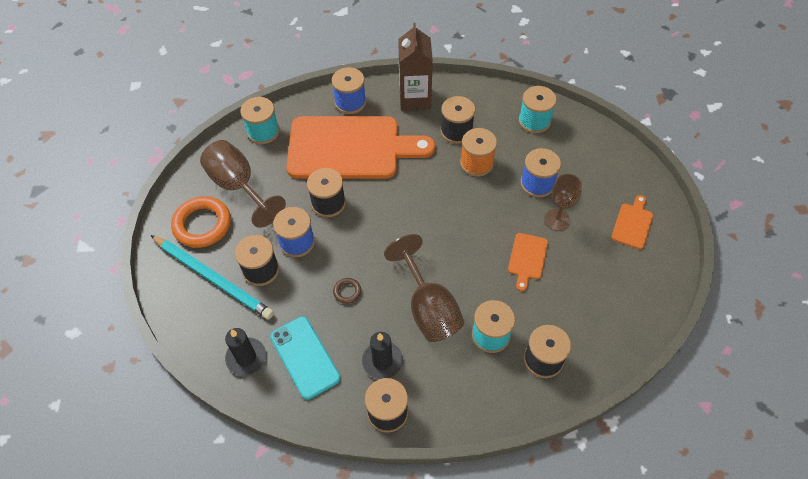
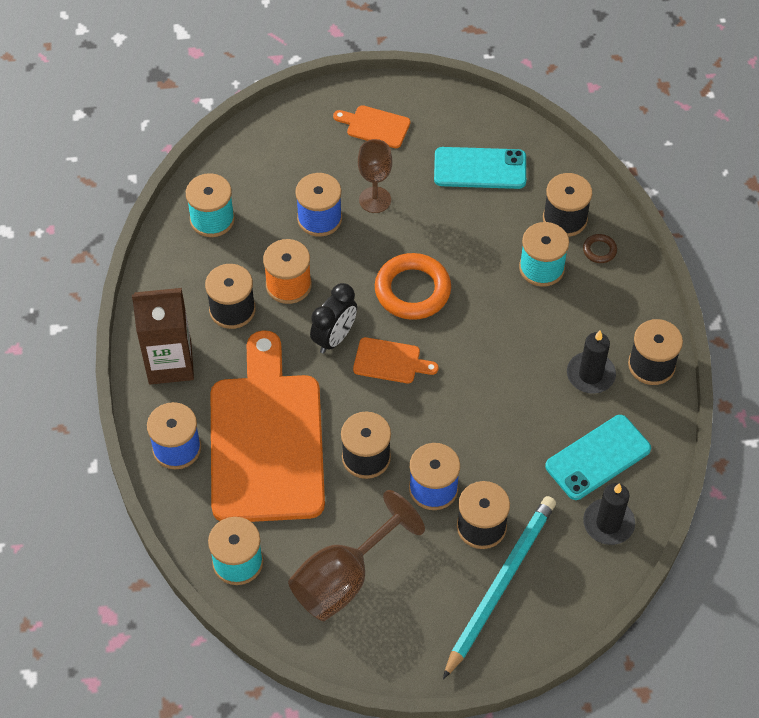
camera: 95 degrees left, 0 degrees up
(202, 225) = (415, 616): orange ring -> orange ring (412, 290)
(347, 292) = (502, 420): brown ring -> brown ring (599, 250)
(428, 308) = (514, 331): brown goblet -> none
(429, 189) = (334, 338): none -> black clock
(527, 258) = (434, 231): orange cutting board -> orange cutting board (390, 361)
(594, 297) = (480, 168): none -> turquoise phone

